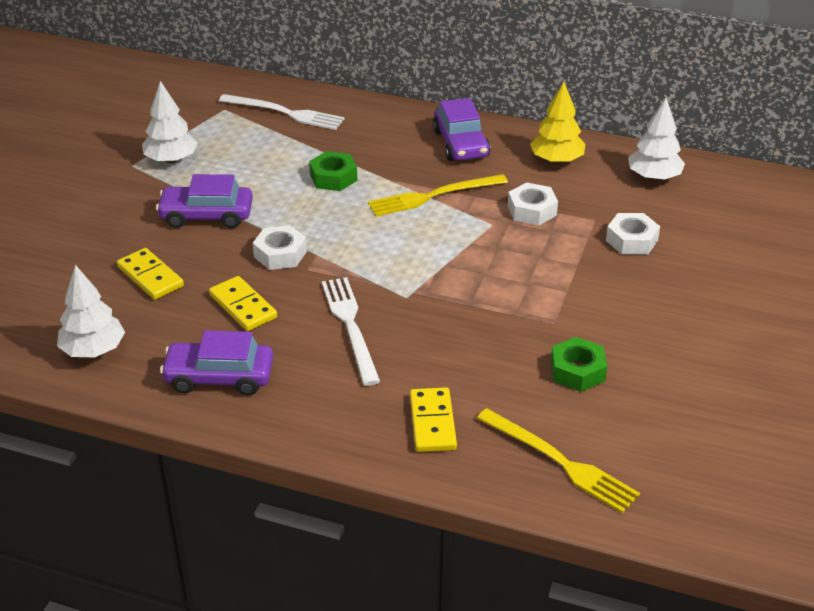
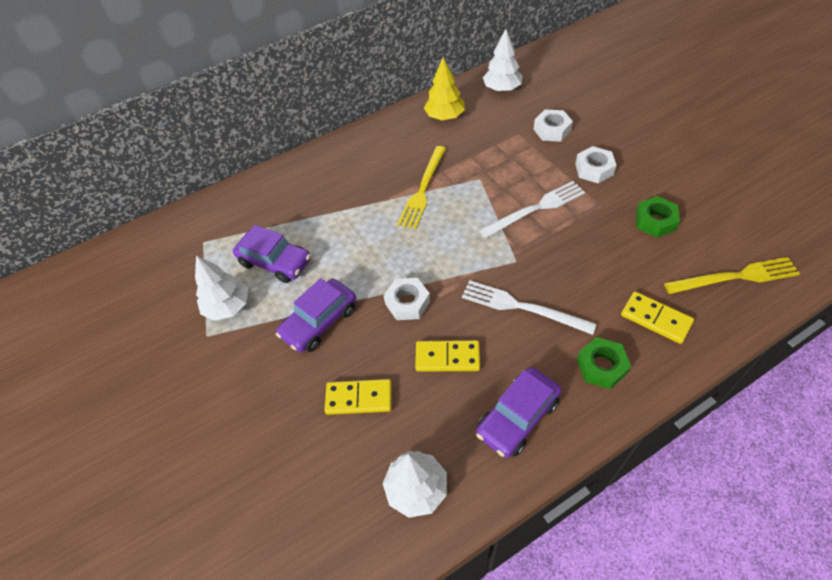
camera: 45 degrees left, 15 degrees up
(285, 113) = (248, 211): white fork -> white fork (536, 209)
(333, 177) = (350, 227): green nut -> green nut (601, 366)
(461, 144) = (382, 147): purple car -> purple car (275, 262)
(532, 210) = (483, 154): white nut -> white nut (594, 169)

